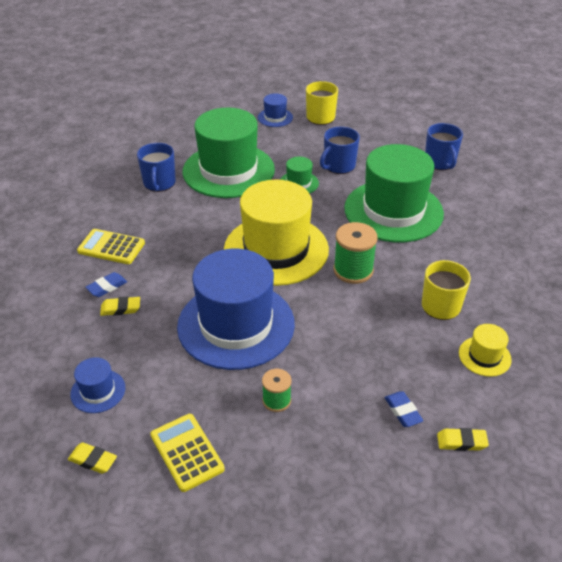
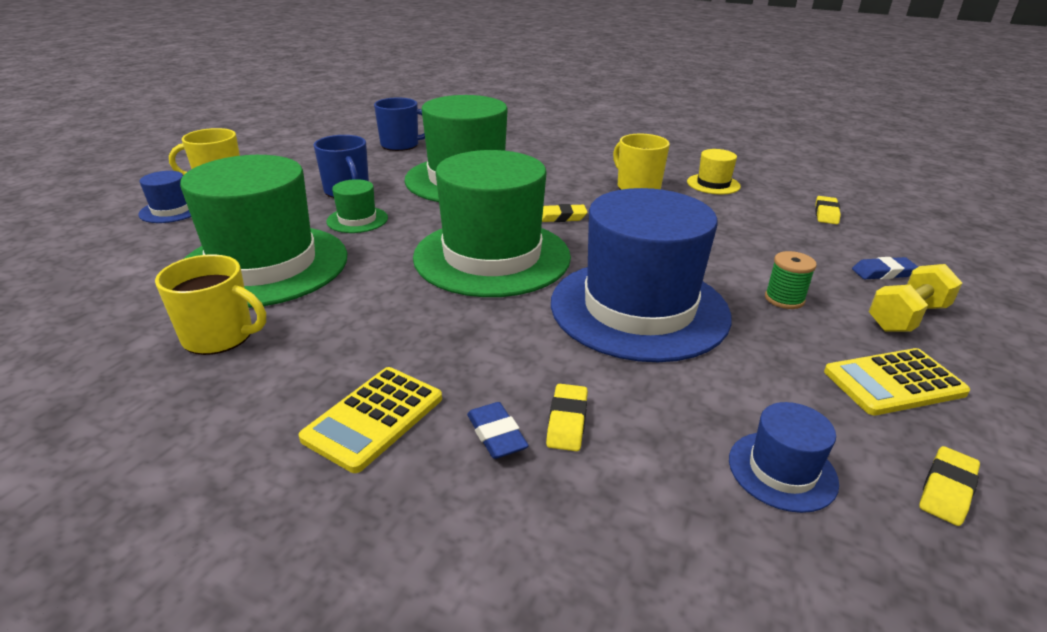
camera: 75 degrees left, 10 degrees down
(159, 183) = (219, 336): blue mug -> yellow mug
(276, 249) = (492, 256): yellow hat -> green hat
(276, 475) = (907, 317): none -> yellow dumbbell
(353, 270) = (561, 217): green spool -> yellow eraser
(403, 411) = (791, 231): blue eraser -> blue eraser (883, 273)

